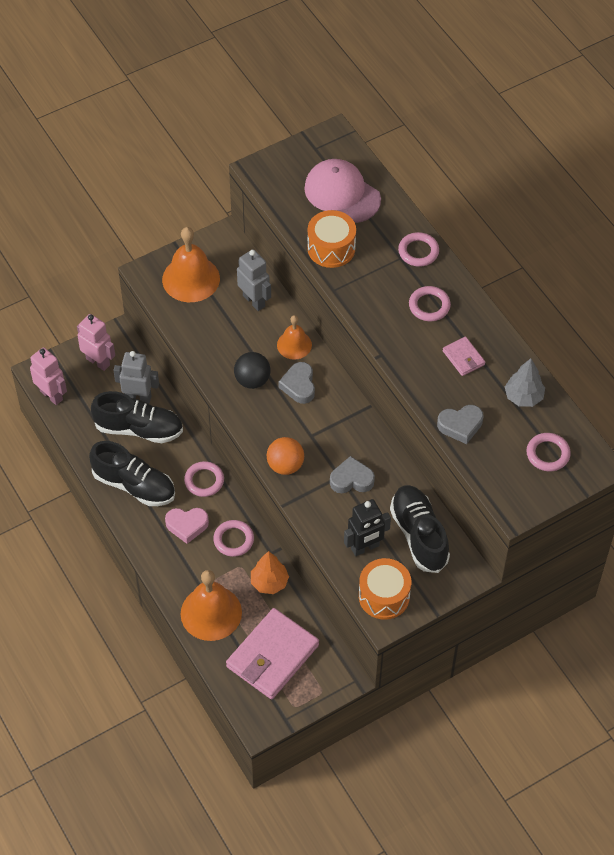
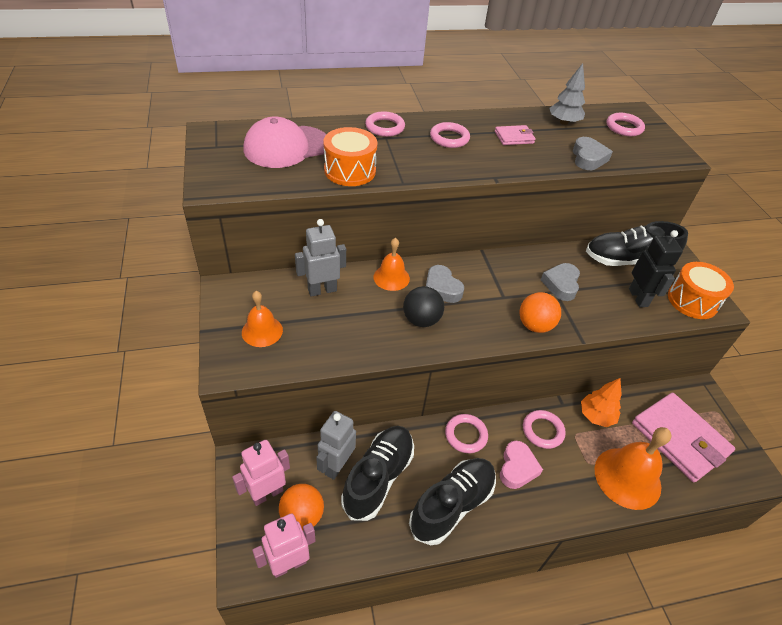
camera: 75 degrees left, 10 degrees down
(89, 390) = (302, 516): none -> orange ball
(191, 279) = (262, 331): orange bell -> orange bell, size x0.59
(299, 385) = (441, 288): grey heart -> grey heart turned 45 degrees clockwise

